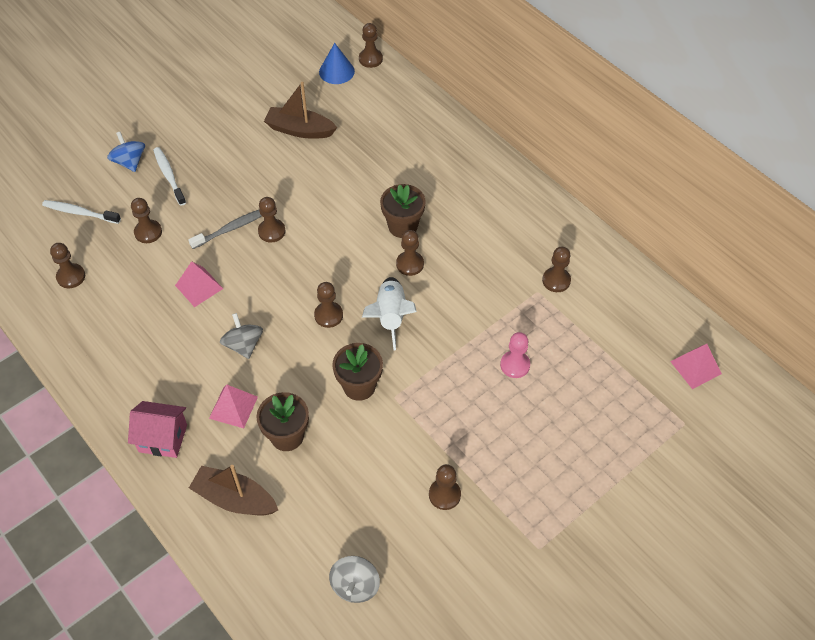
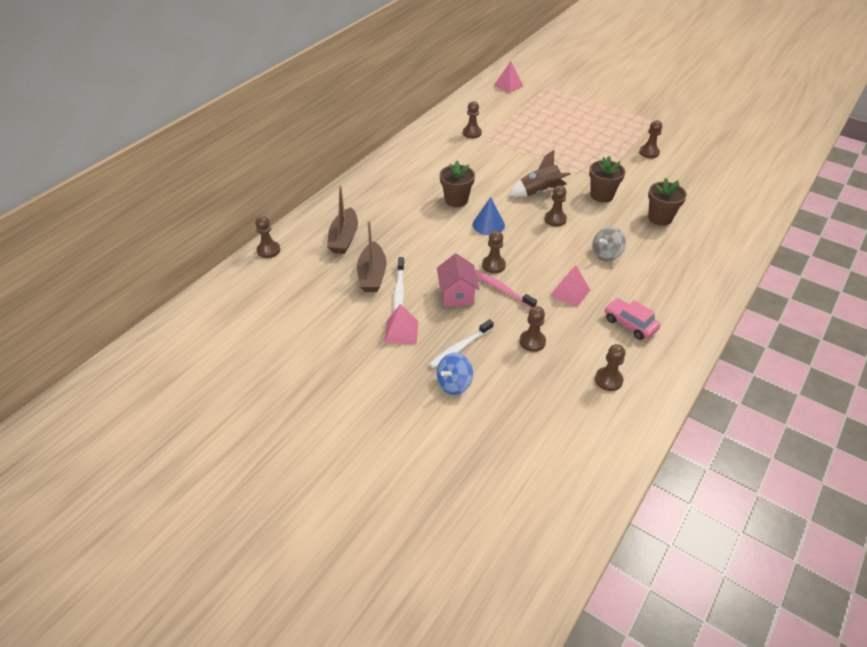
camera: 105 degrees left, 10 degrees down
(80, 213) = (534, 401): white toothbrush -> white toothbrush (399, 290)
(128, 323) = (629, 324): none -> pink car
(163, 438) = (707, 274): pink house -> pink house (457, 295)
(231, 228) = (502, 289): grey toothbrush -> pink toothbrush
(233, 407) = (658, 247): pink pyramid -> pink pyramid (401, 331)
(235, 499) = (719, 230): brown boat -> brown boat (344, 238)
(336, 71) = (289, 268): blue cone -> blue cone (488, 224)
(355, 586) = (728, 173): grey spinning top -> none
(390, 316) = (539, 192): white rocket -> brown rocket
(410, 264) = (489, 191): brown pawn -> none
(515, 365) = (545, 140): pink pawn -> none

